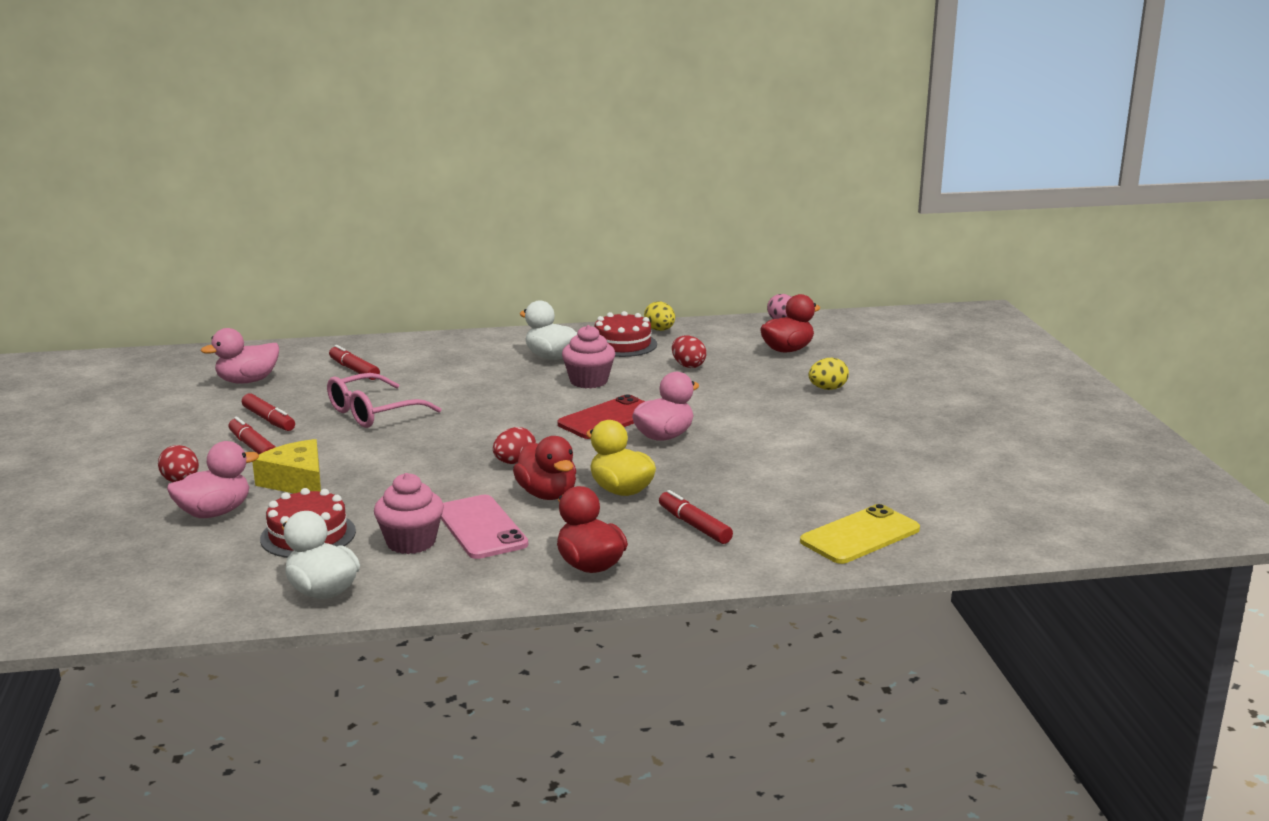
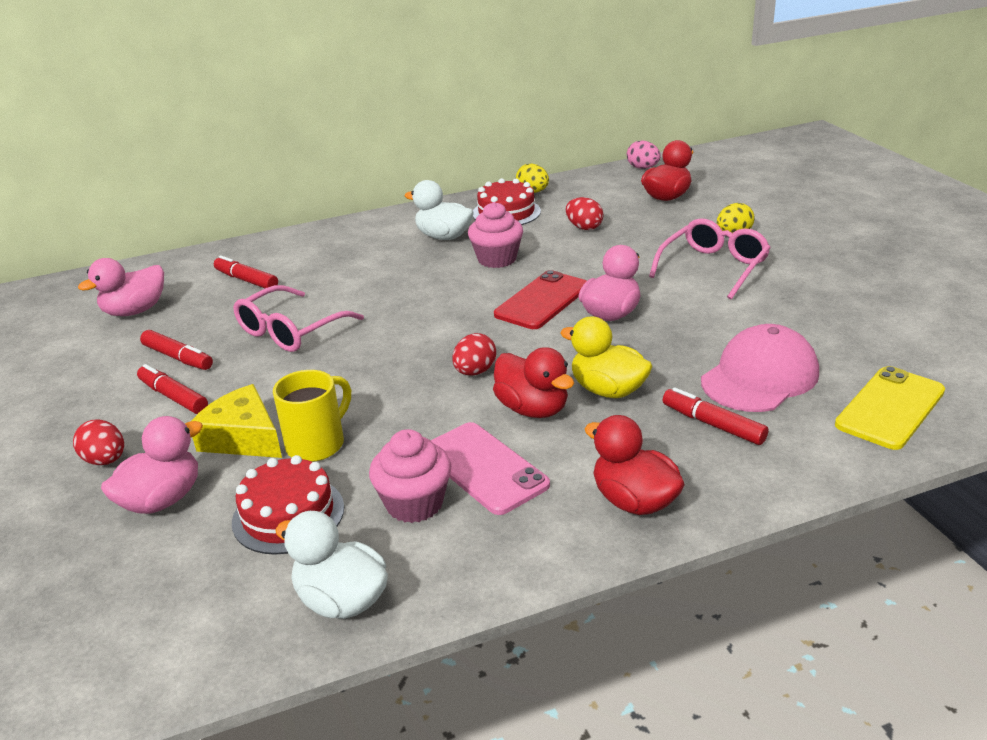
camera: 10 degrees left, 10 degrees up
(354, 494) = (317, 444): none -> yellow mug
(762, 499) = (759, 377): none -> pink cap
(787, 413) = (713, 267): none -> pink glasses

